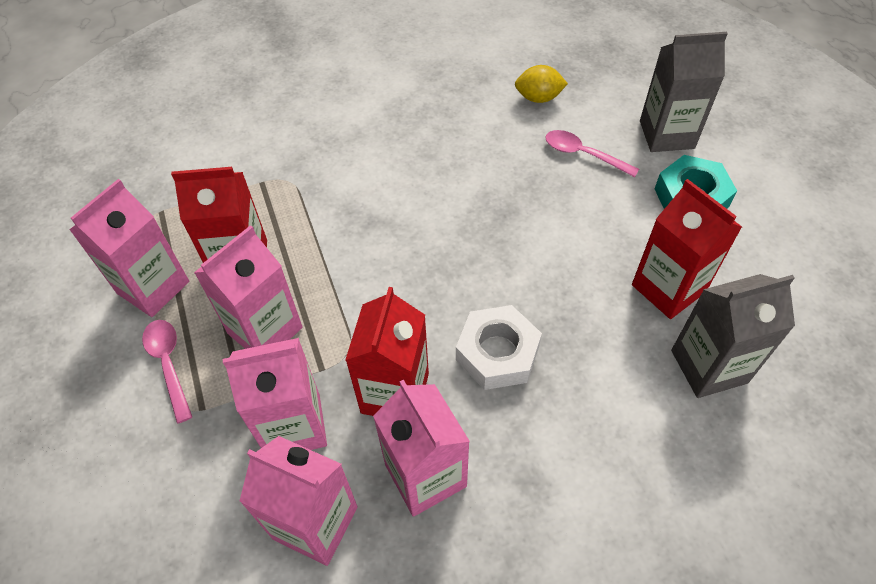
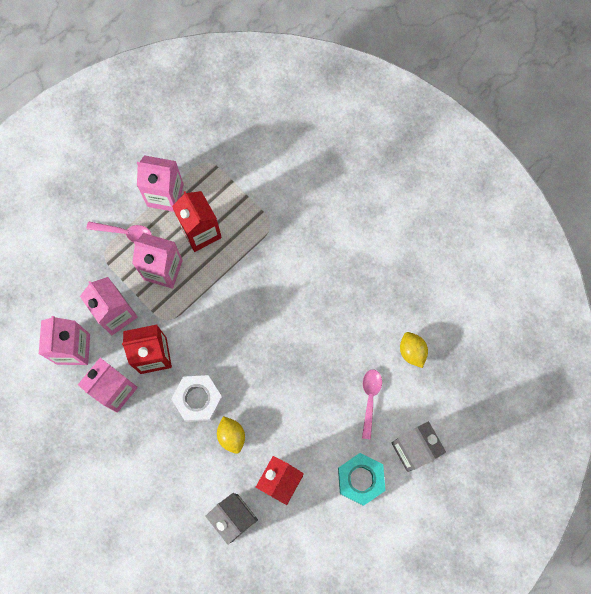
camera: 65 degrees right, 20 degrees up
(169, 364) = (124, 232): pink spoon -> pink spoon turned 60 degrees clockwise
(575, 327) = (231, 436): none -> yellow lemon

